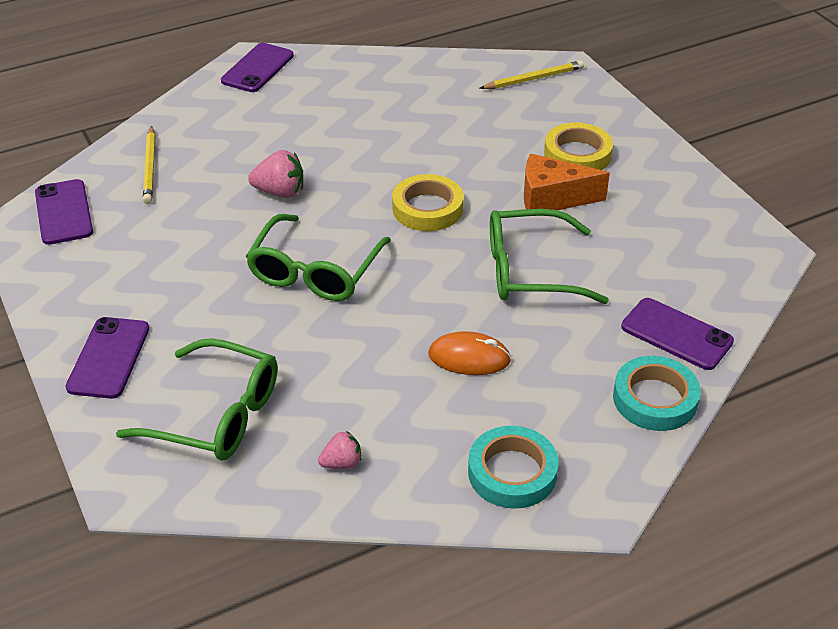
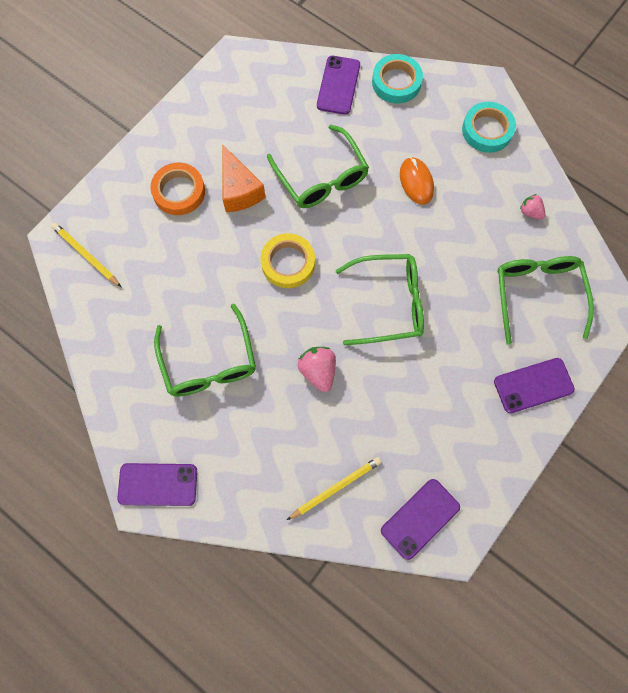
camera: 115 degrees left, 30 degrees up
(351, 124) = (209, 363): none -> green glasses
(577, 154) = (179, 191): yellow tape -> orange tape

